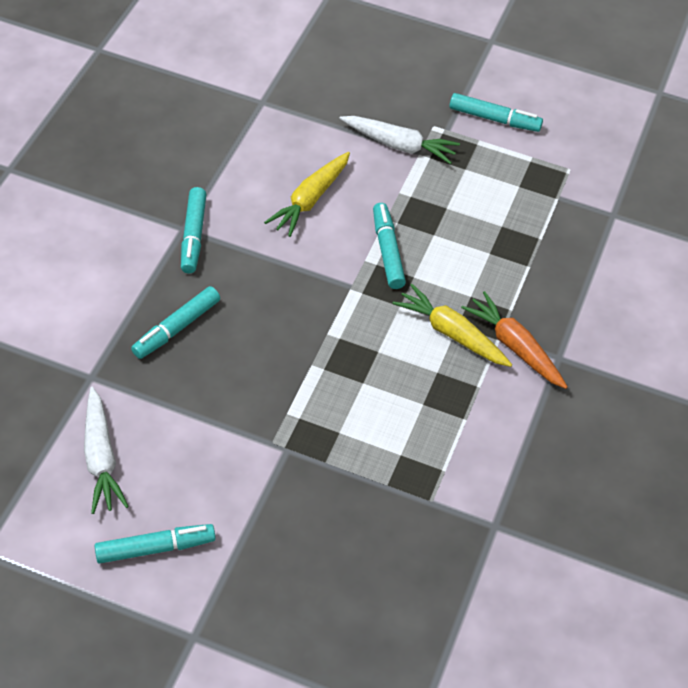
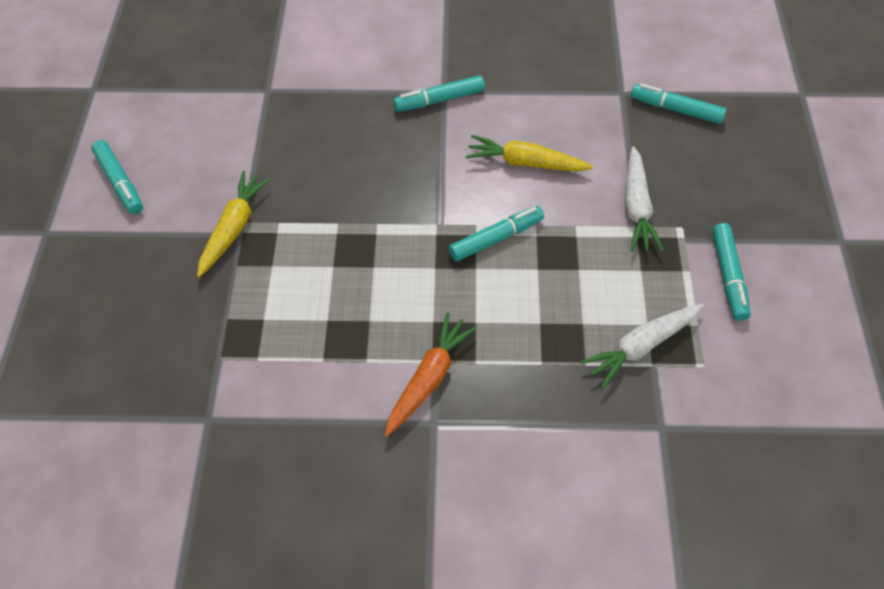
camera: 75 degrees right, 5 degrees up
(101, 457) = (194, 122): white carrot -> white carrot (641, 346)
(177, 328) = (337, 123): turquoise marker -> turquoise marker (676, 110)
(451, 334) = (420, 319): yellow carrot -> yellow carrot (234, 228)

